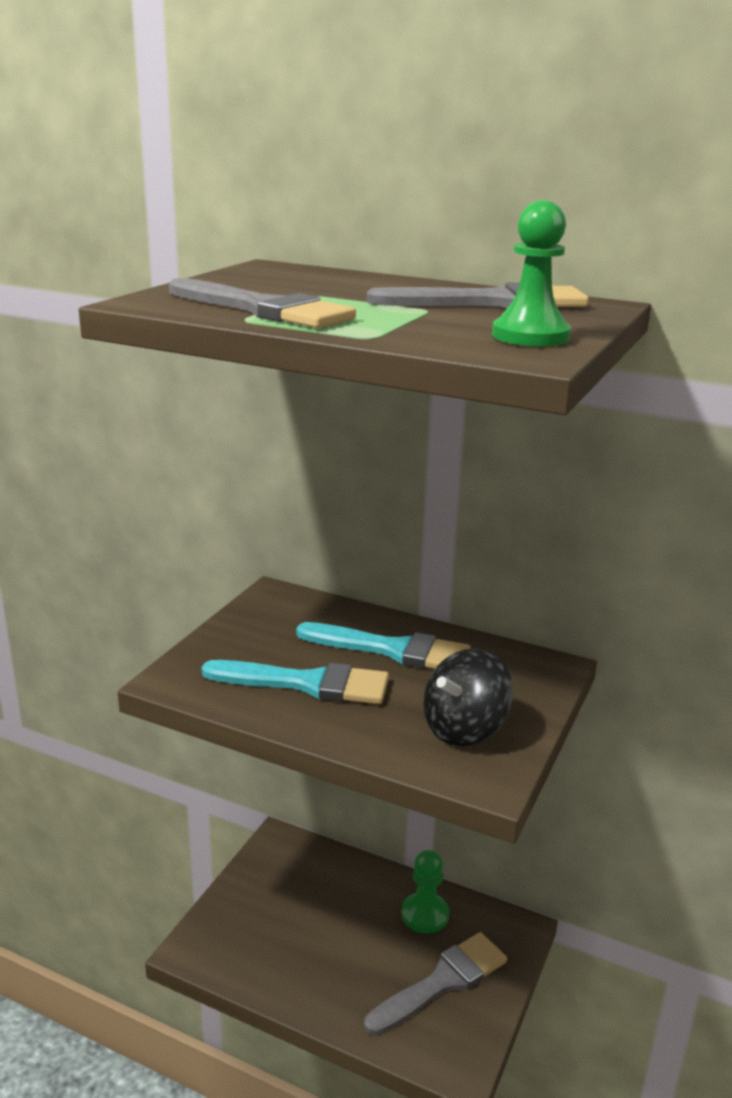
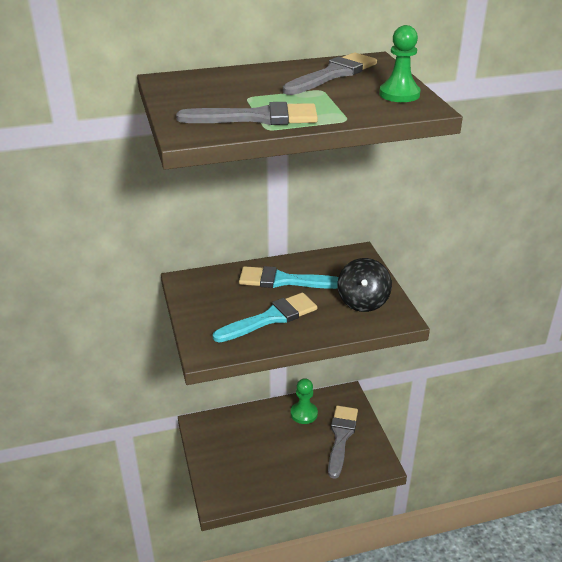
camera: 40 degrees left, 10 degrees up
(392, 650) = (284, 280): turquoise brush -> turquoise brush turned 150 degrees counterclockwise

